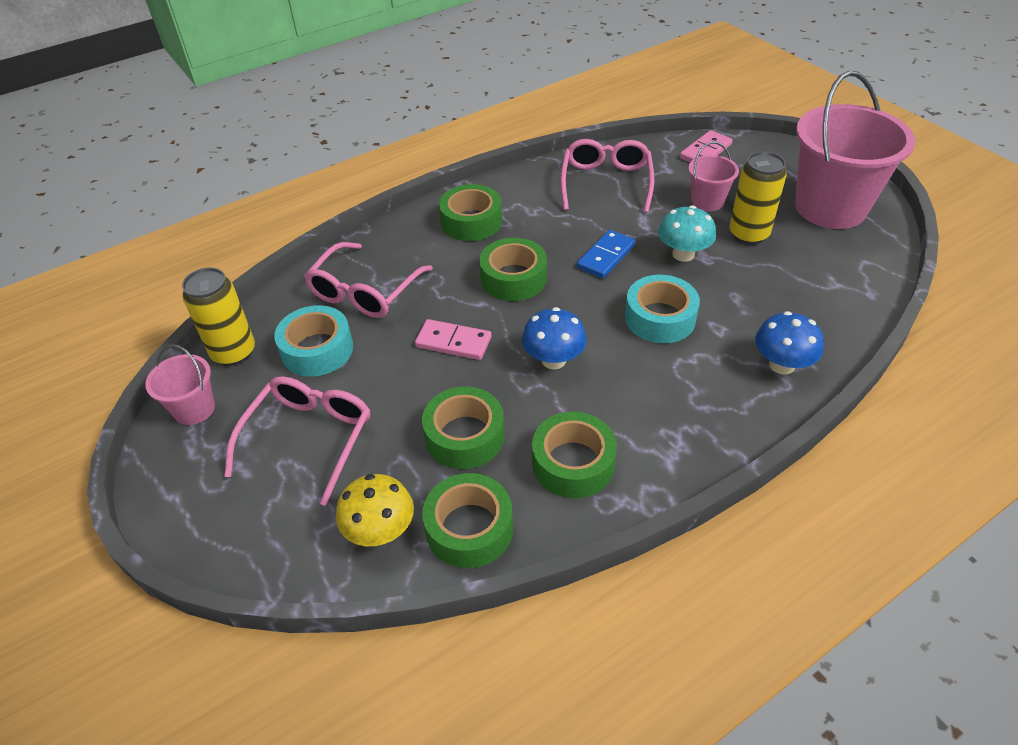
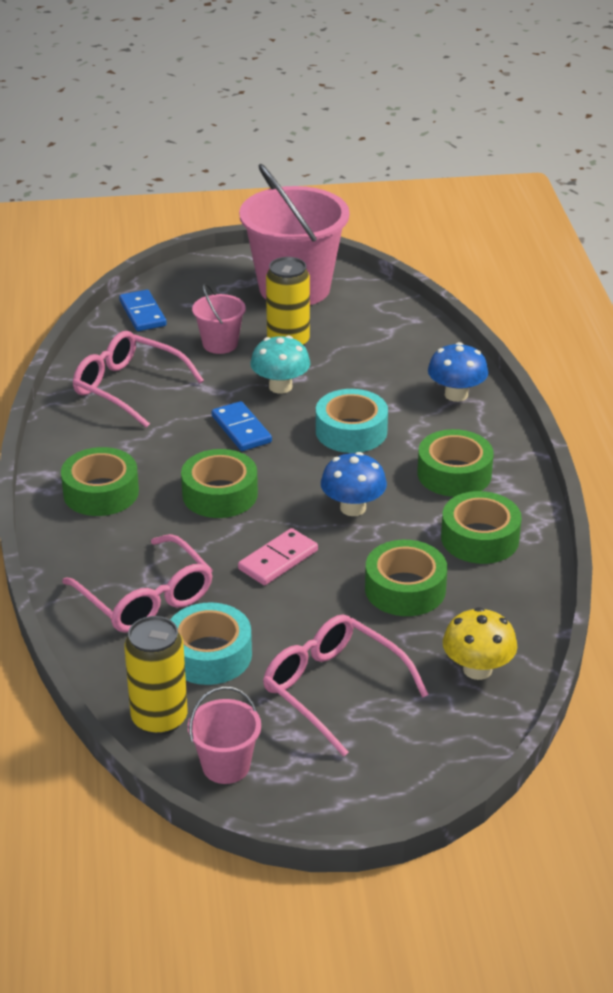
camera: 65 degrees left, 10 degrees down
(469, 528) = (508, 617): green tape -> green tape (454, 474)
(705, 151) = (143, 313): pink domino -> blue domino

